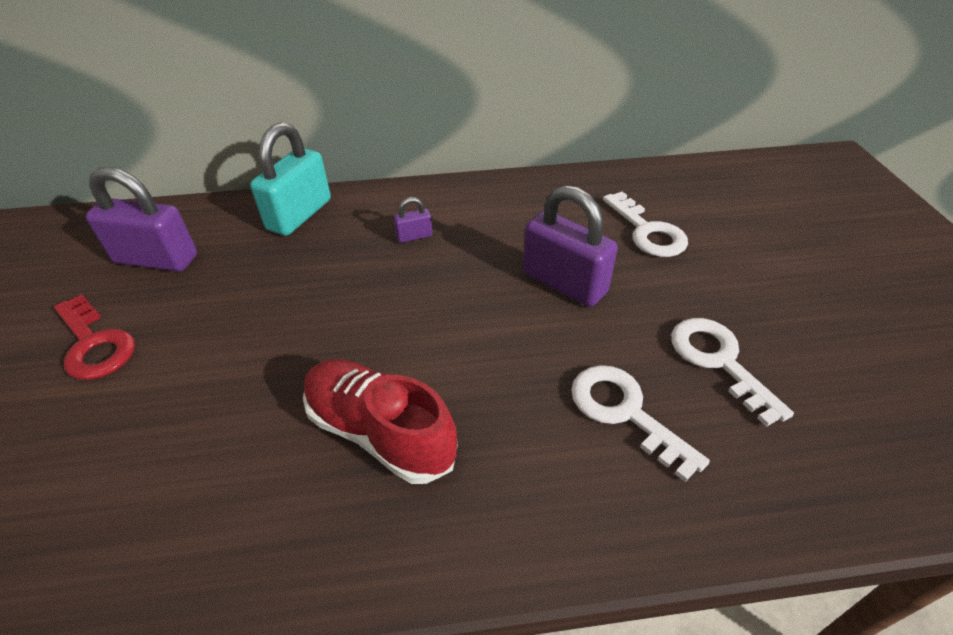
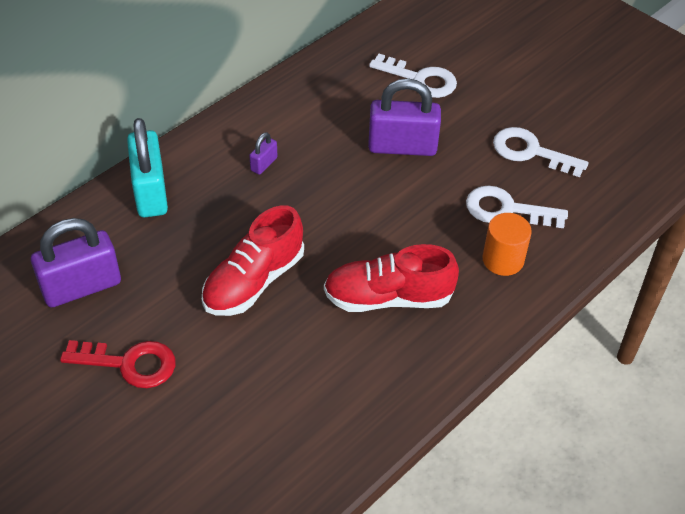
camera: 40 degrees left, 5 degrees up
(279, 333) = (253, 281): none -> red shoe
(561, 473) = (503, 260): none -> orange cylinder

